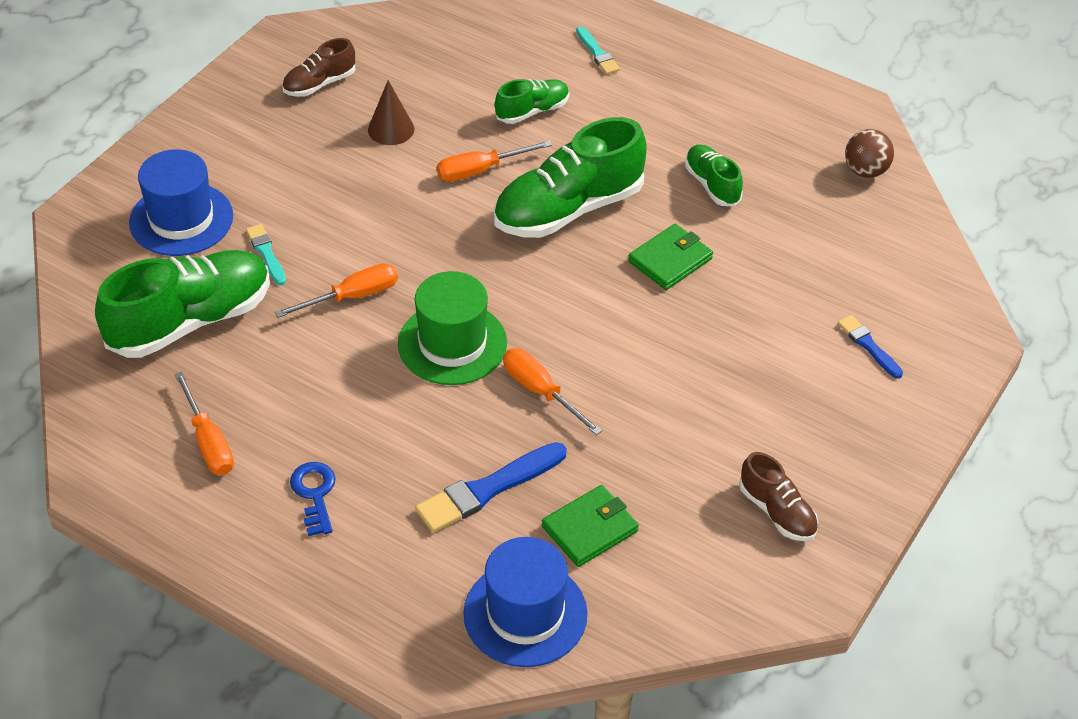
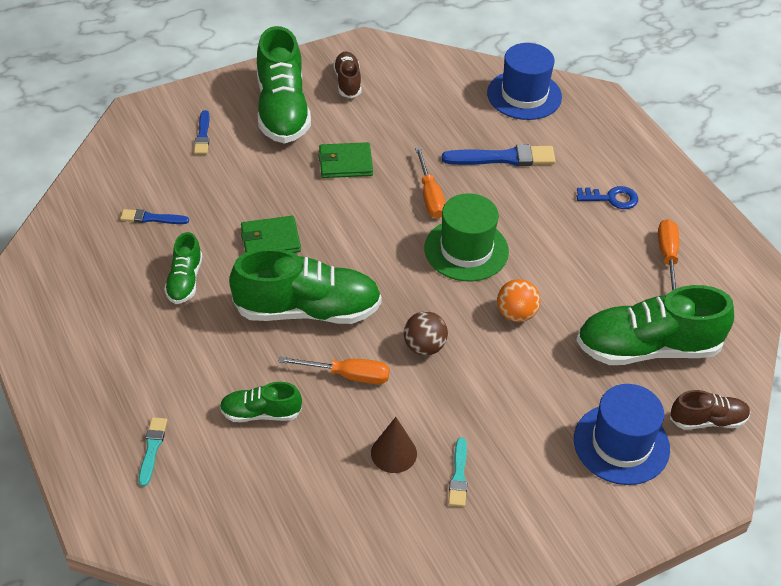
camera: 150 degrees left, 0 degrees up
(266, 253) = (564, 379): turquoise brush -> turquoise brush (458, 475)
(315, 494) = (611, 198): blue key -> blue key turned 105 degrees counterclockwise
(319, 84) = (427, 539): brown shoe -> brown shoe (708, 420)
(352, 296) = (516, 314): orange screwdriver -> orange ball
(590, 529) = (459, 116): green wallet -> green wallet (345, 163)
(812, 228) = (152, 218): none -> blue brush
(815, 425) = (282, 110): none -> green shoe
(865, 171) = (66, 240): brown ball -> brown ball (424, 347)

